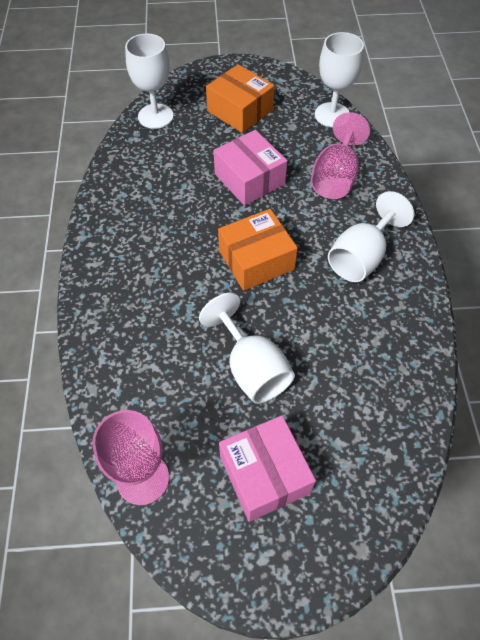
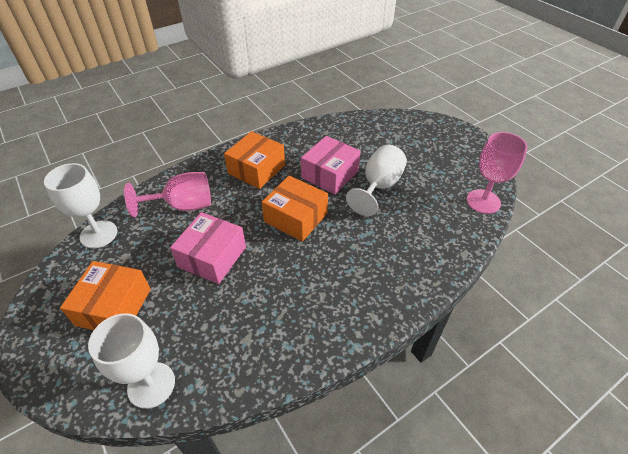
camera: 120 degrees left, 10 degrees down
(264, 474) = (430, 159): pink box -> pink box (330, 174)
(361, 257) = (256, 169): white goblet -> orange box

